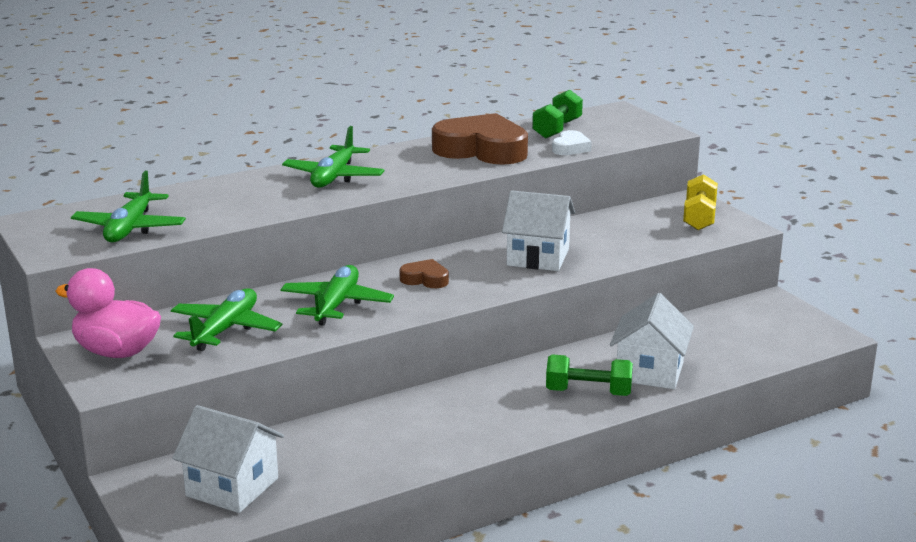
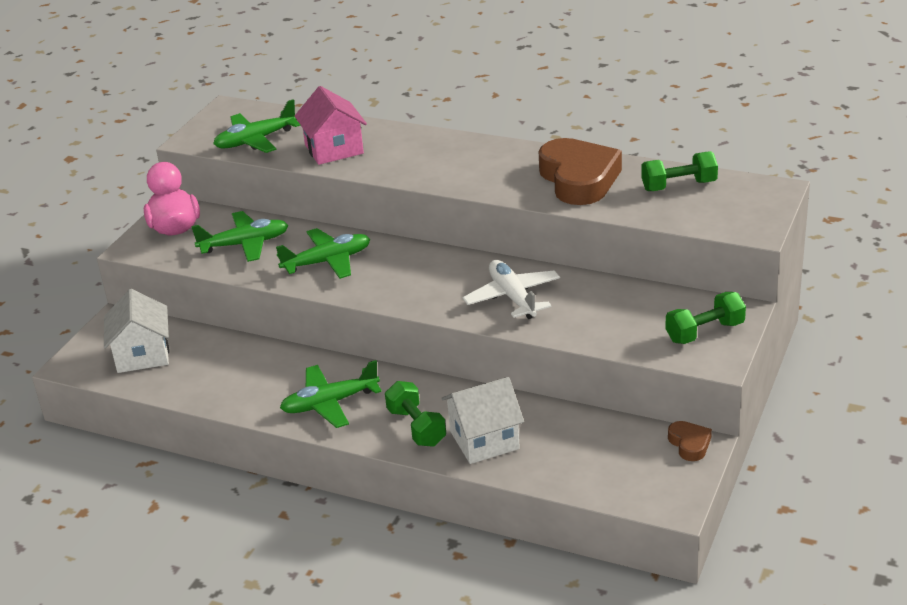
camera: 55 degrees right, 10 degrees up
(229, 206) = (334, 149): none -> pink house
(334, 177) = (436, 155): green plane -> green plane (330, 403)
(425, 279) = (411, 272): brown heart -> brown heart (689, 444)
(538, 257) = (512, 297): white house -> white plane
(570, 148) = (643, 210): white heart -> none
(699, 217) = (704, 332): yellow dumbbell -> green dumbbell

